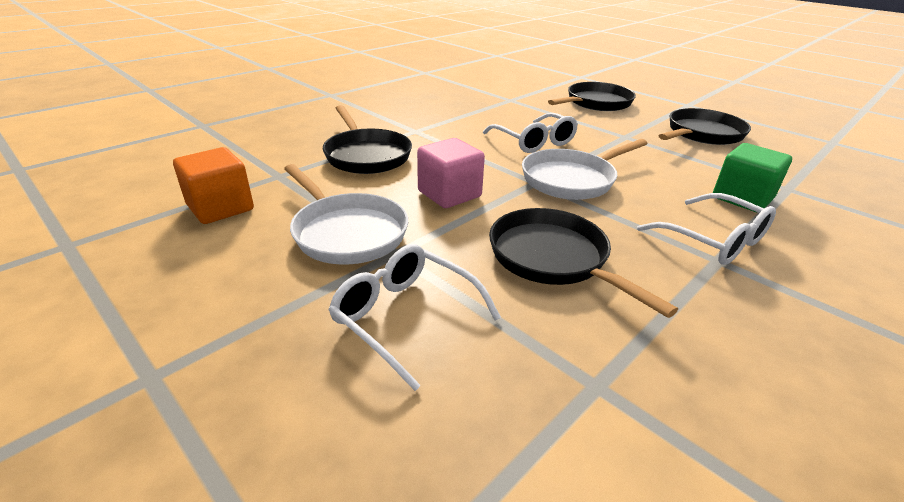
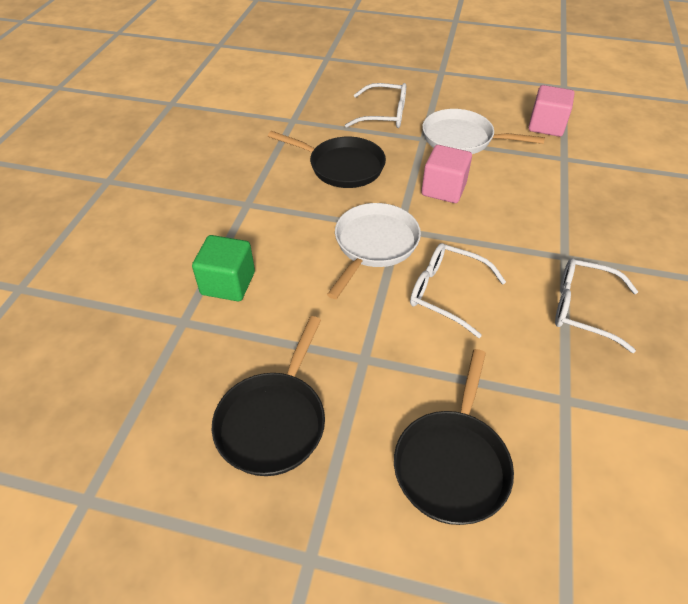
camera: 150 degrees right, 15 degrees up
(220, 208) = (546, 126): orange cube -> pink cube
(366, 155) = (548, 202): black pan -> none
(713, 240) = (251, 220): white glasses -> white glasses (583, 309)

